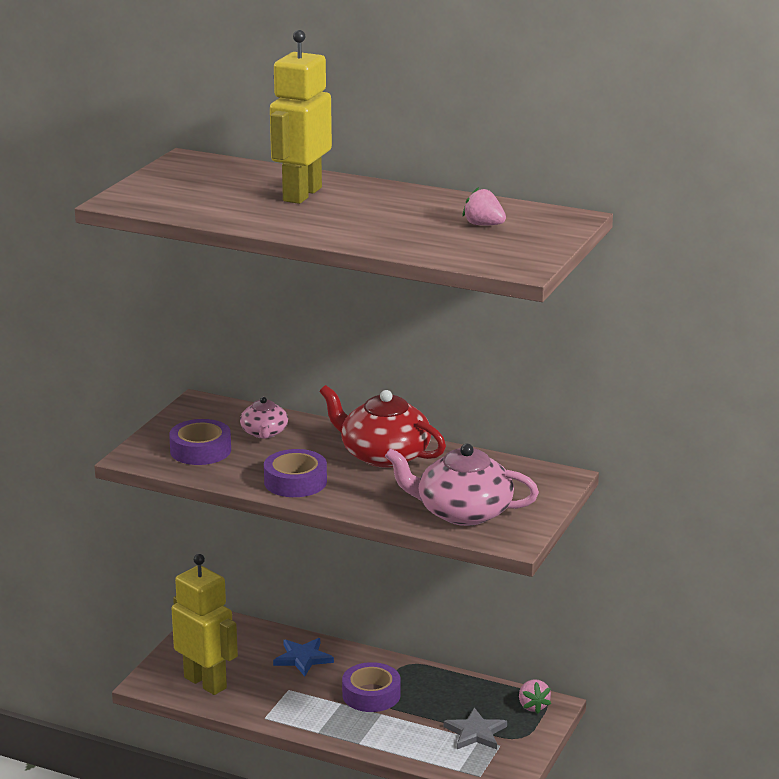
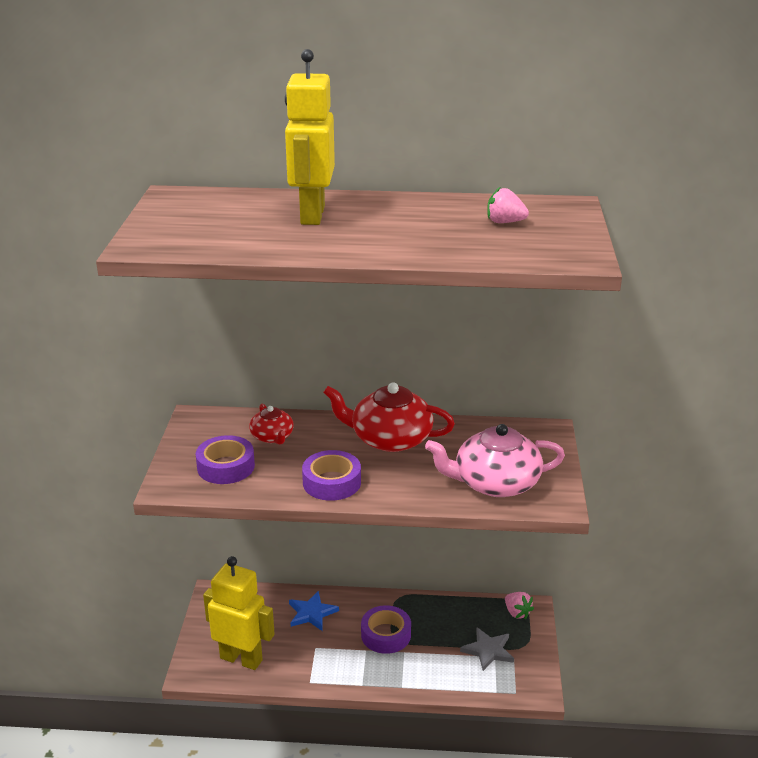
camera: 20 degrees left, 5 degrees up
(264, 433) = (272, 437): pink teapot -> red teapot

